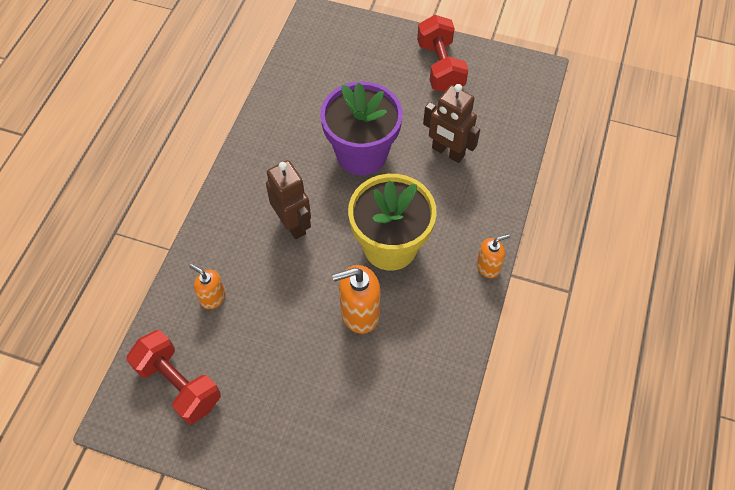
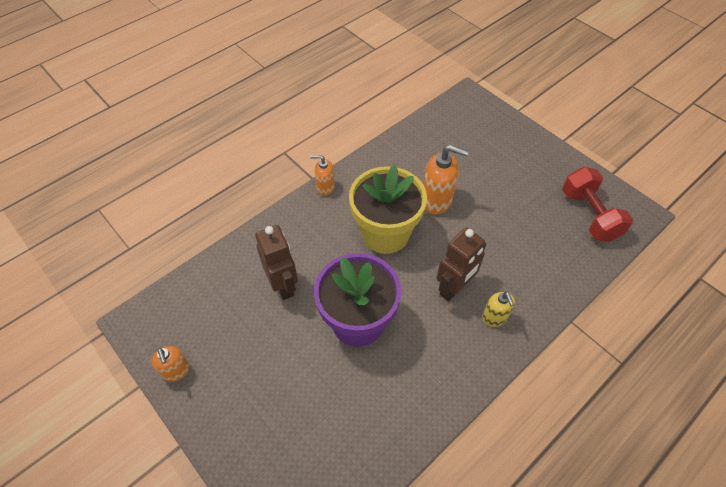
camera: 150 degrees left, 5 degrees down
(213, 297) = (545, 261): orange soap dispenser -> orange soap dispenser (176, 371)
(243, 215) = (494, 318): none -> yellow soap dispenser
(293, 224) = (454, 288): brown robot -> brown robot turned 135 degrees counterclockwise
(440, 67) = (217, 378): red dumbbell -> none

